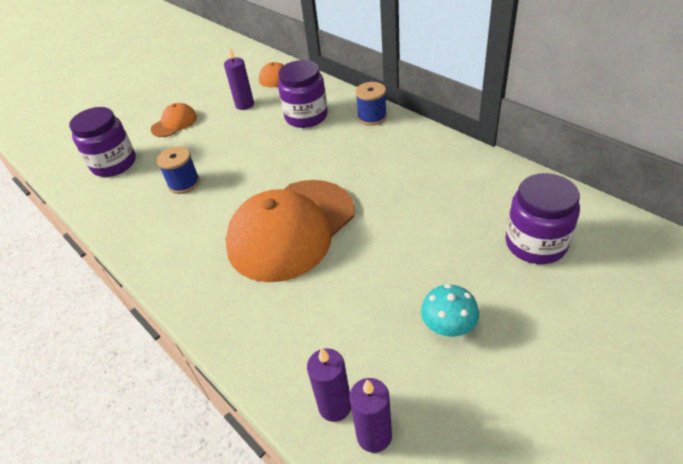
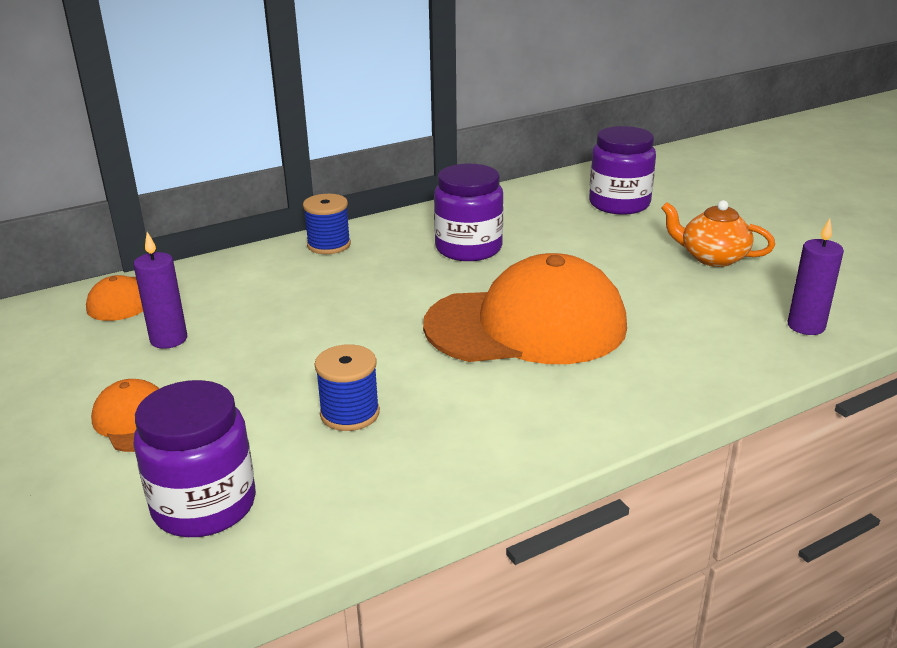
camera: 80 degrees left, 15 degrees down
(291, 229) = (526, 325): orange cap -> orange cap turned 60 degrees counterclockwise
(306, 116) = (272, 289): purple jar -> purple jar (468, 248)
(374, 435) = (838, 310): purple candle -> none
(448, 326) = (712, 258): turquoise mushroom -> orange teapot

